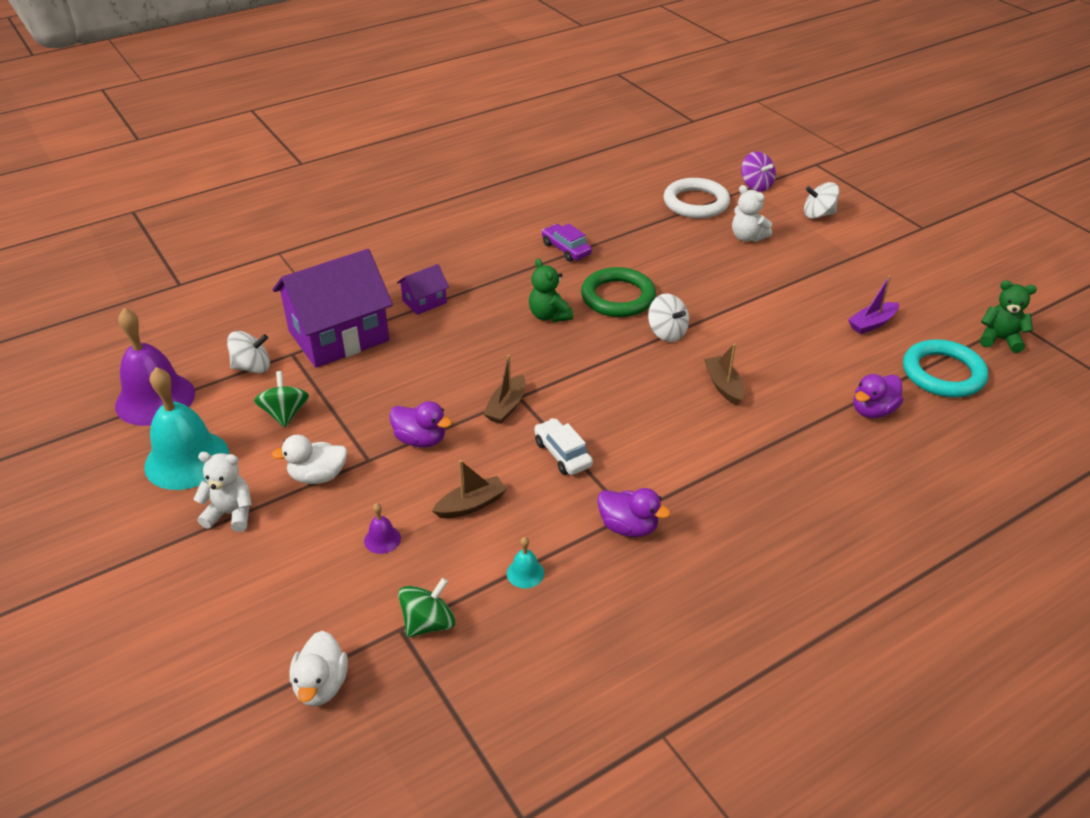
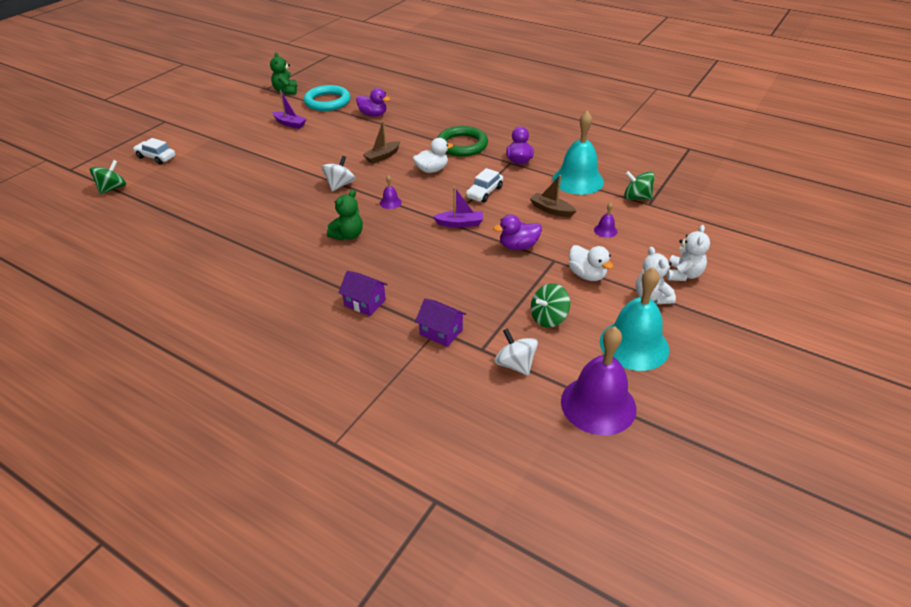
camera: 115 degrees left, 0 degrees up
(321, 685) = (703, 214): white duck -> white duck (432, 170)
(339, 336) = (441, 332): purple house -> purple house, size x0.45
(420, 440) = (518, 246): purple duck -> purple duck turned 105 degrees counterclockwise
(506, 406) = (460, 223): brown boat -> purple boat
(525, 573) = (578, 180): turquoise bell -> turquoise bell, size x2.43
(566, 249) = (249, 253): purple car -> none
(596, 363) = (390, 202): none -> purple bell
(618, 297) = (307, 213): green ring -> green ring (462, 145)
(696, 203) = (150, 209): white ring -> none
(747, 237) = (199, 178): white teddy bear -> white teddy bear (683, 274)
(756, 185) = (112, 188): purple spinning top -> green spinning top
(818, 214) = (156, 157): white spinning top -> white car

